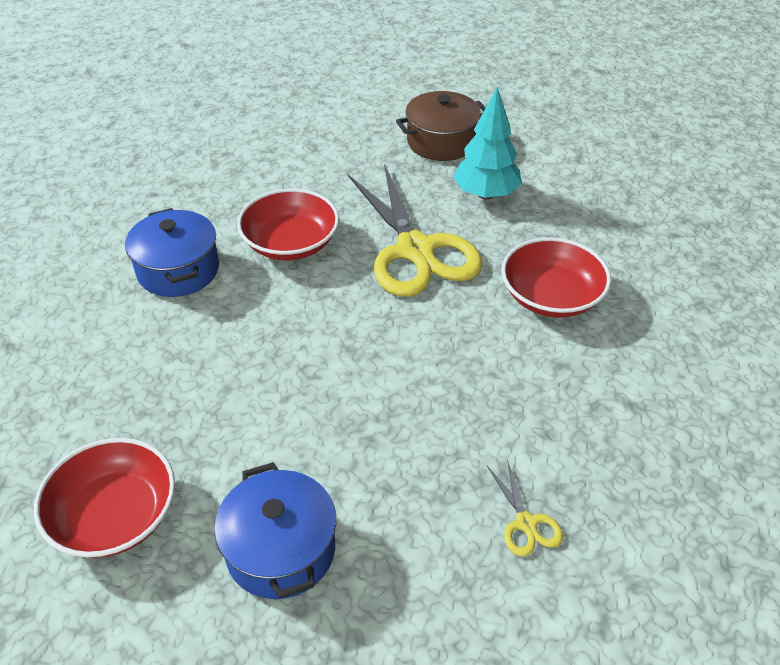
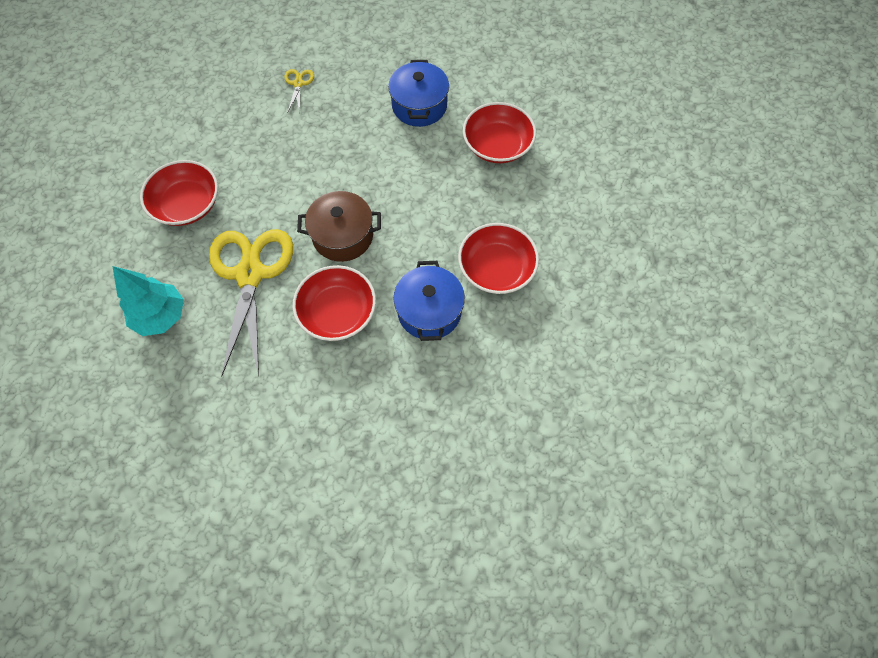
camera: 160 degrees left, 20 degrees up
(96, 334) = (496, 269): none -> red bowl
(441, 142) = (152, 399): brown pot -> brown pot (343, 236)

